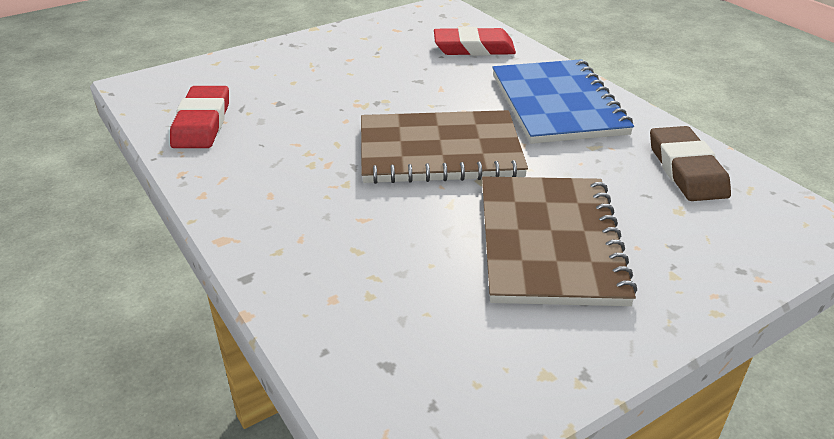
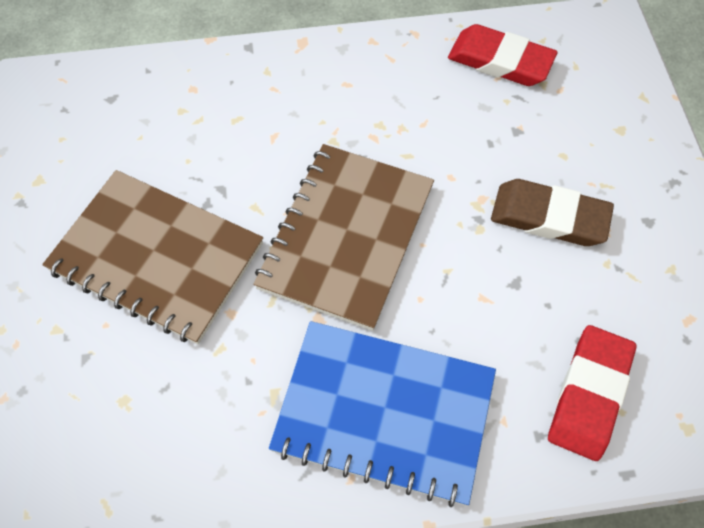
camera: 115 degrees right, 25 degrees up
(686, 169) = (177, 464): brown eraser -> brown eraser (549, 217)

